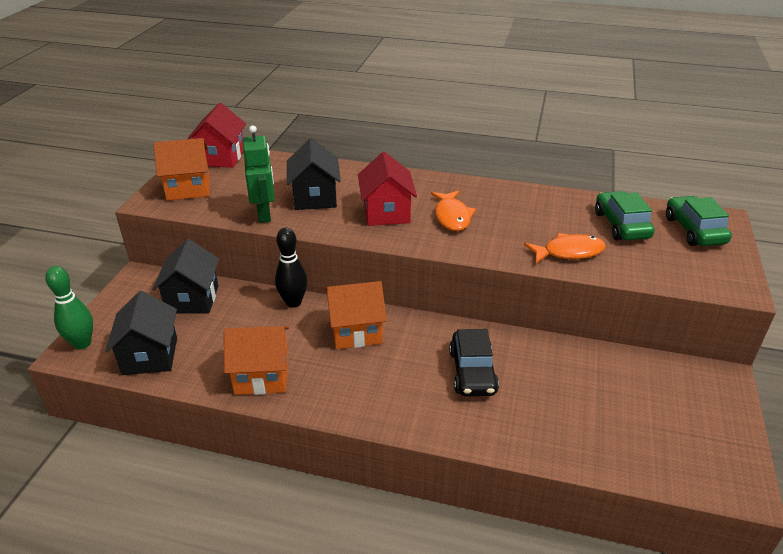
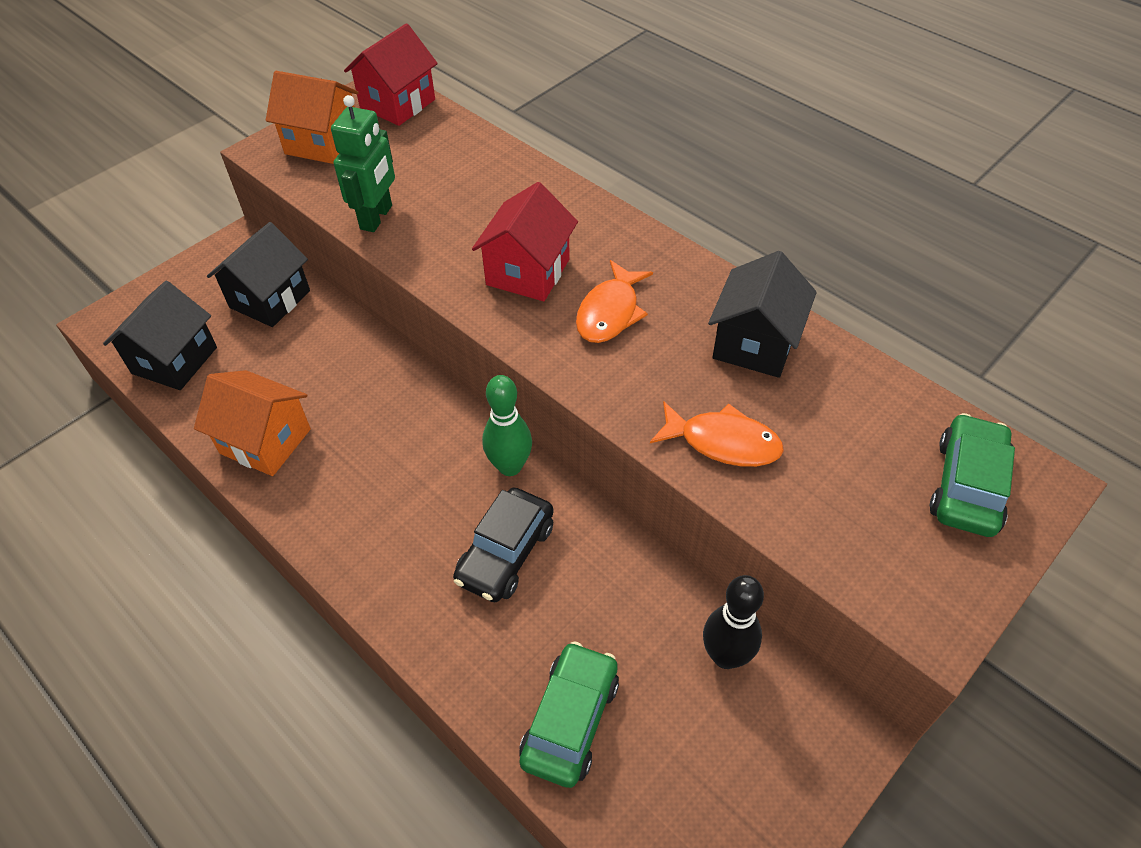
camera: 30 degrees right, 15 degrees up
(82, 343) = (123, 314): green bowling pin -> green bowling pin (510, 466)
(293, 302) = (374, 351): black bowling pin -> black bowling pin (726, 656)
(315, 198) = (458, 212): black house -> black house (755, 344)
(356, 331) = (414, 426): orange house -> none
(621, 225) = (852, 427): green car -> green car (570, 720)

